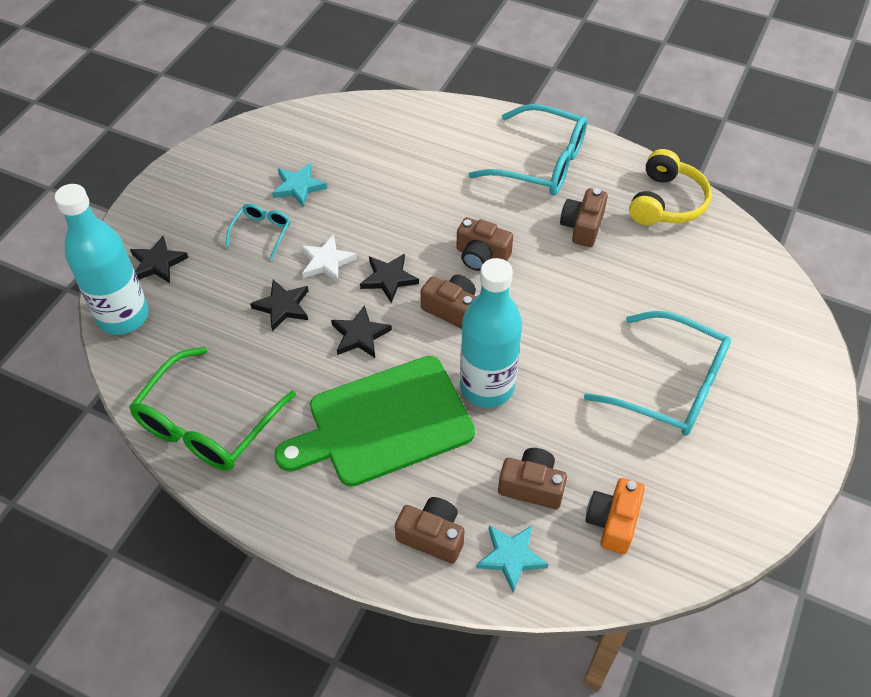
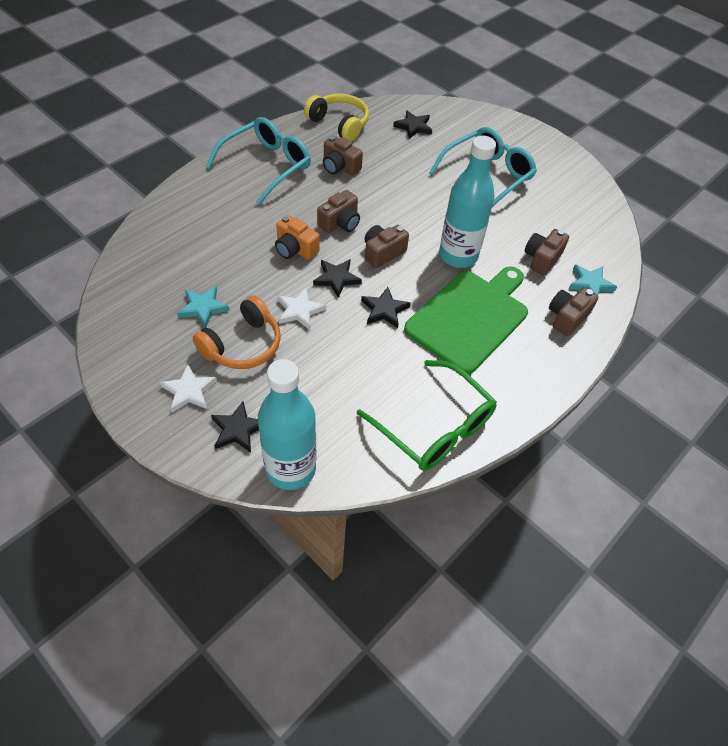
camera: 75 degrees left, 0 degrees up
(191, 213) = (189, 391): none -> white star
(261, 232) = (243, 345): turquoise glasses -> orange headphones
(282, 306) = (334, 350): black star -> black star (413, 127)
(384, 423) = (469, 317): green cutting board -> green cutting board turned 135 degrees counterclockwise
(612, 522) = (576, 232): orange camera -> orange camera (295, 249)

